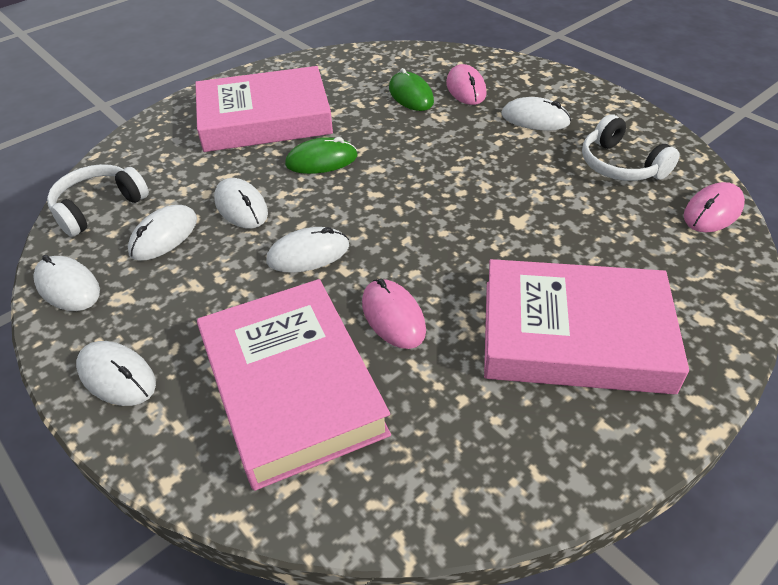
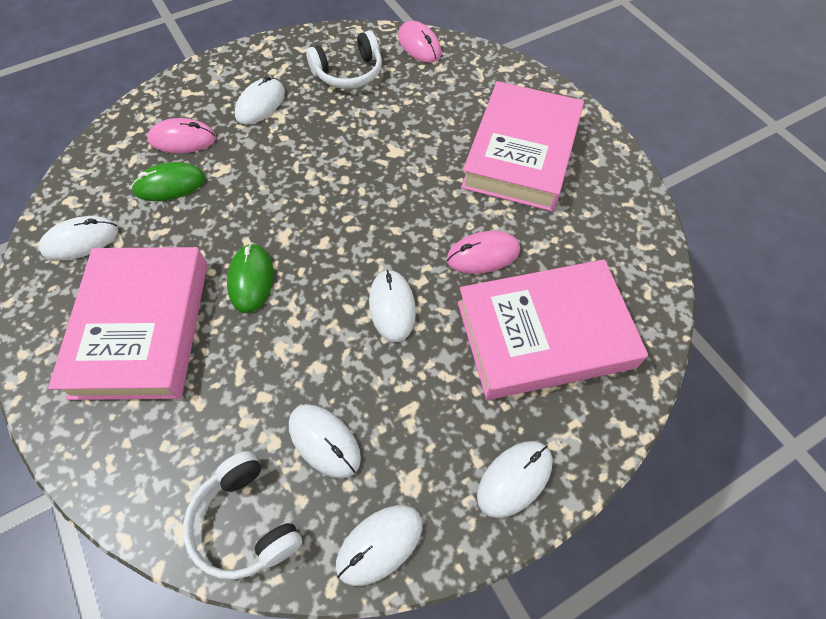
camera: 80 degrees left, 15 degrees up
(241, 206) = (301, 361): white mouse -> white mouse (81, 240)

